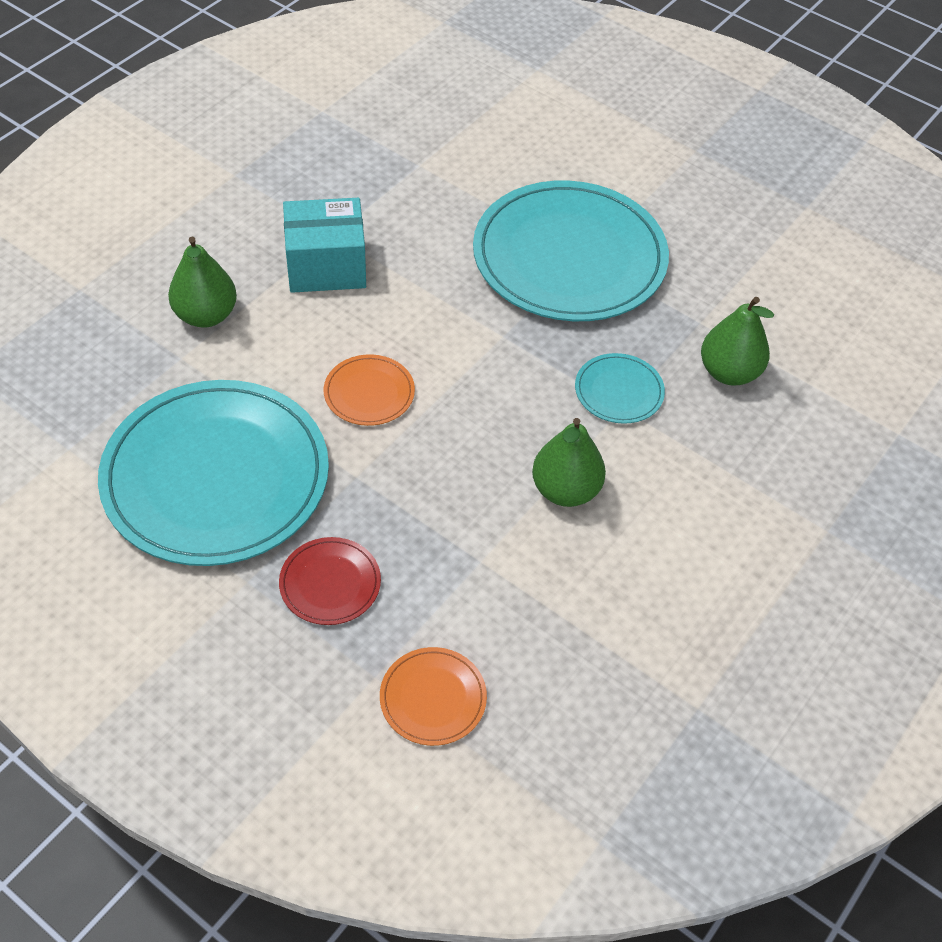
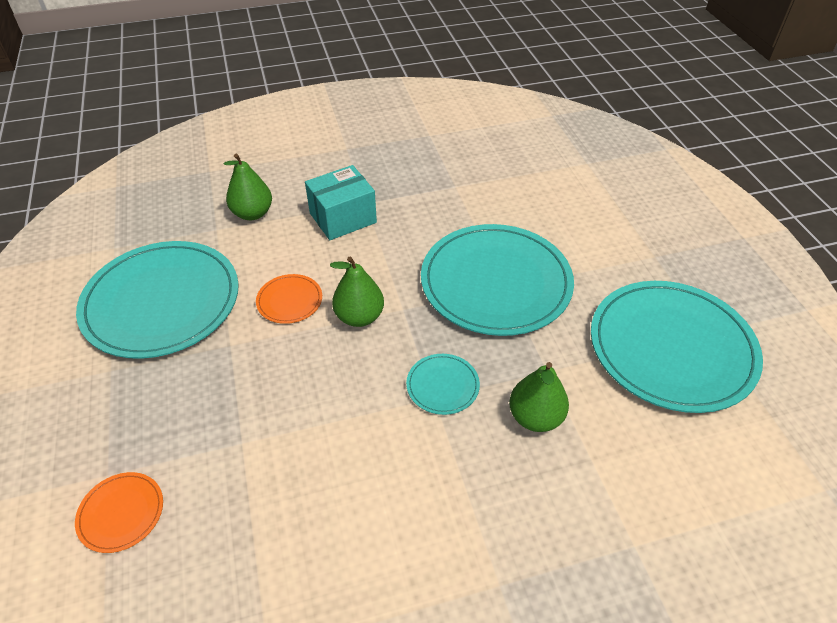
camera: 40 degrees right, 5 degrees down
(326, 266) = (343, 218): turquoise box -> turquoise box turned 60 degrees counterclockwise
(330, 583) = (148, 400): red plate -> none
(565, 490) = (340, 430): green pear -> green pear (359, 317)
(787, 240) = (671, 348): none -> turquoise plate

